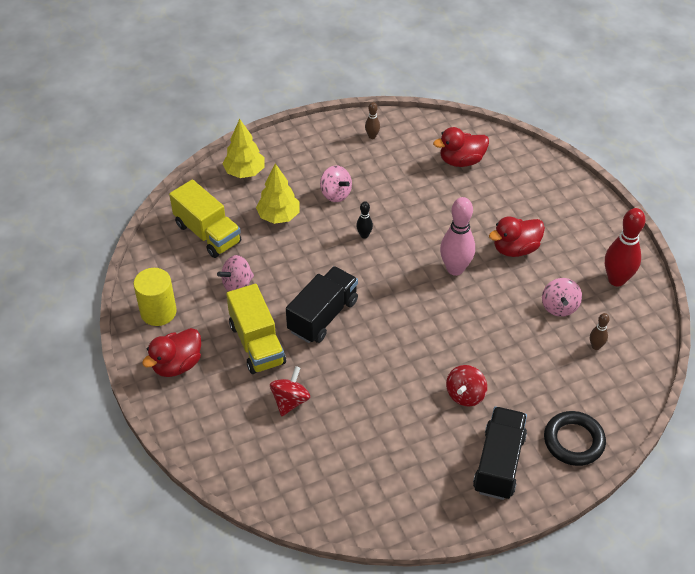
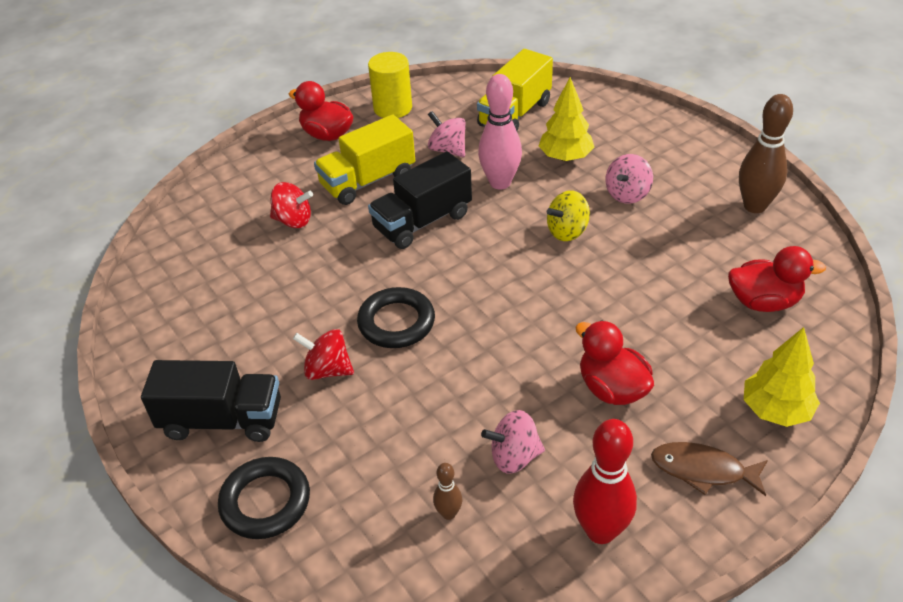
camera: 80 degrees right, 5 degrees down
(244, 172) = (623, 118): yellow tree -> yellow tree (775, 410)
(323, 316) = (422, 221): black truck -> black truck turned 120 degrees clockwise
(364, 235) = (567, 231): black bowling pin -> yellow spinning top
(372, 136) = (754, 206): brown bowling pin -> brown bowling pin, size x2.05
(429, 348) = (396, 322): none -> black ring
(455, 269) = (544, 327): pink bowling pin -> pink bowling pin (500, 183)
(461, 161) = (763, 302): red duck -> red duck turned 120 degrees clockwise
(582, 226) = (703, 470): none -> brown fish

